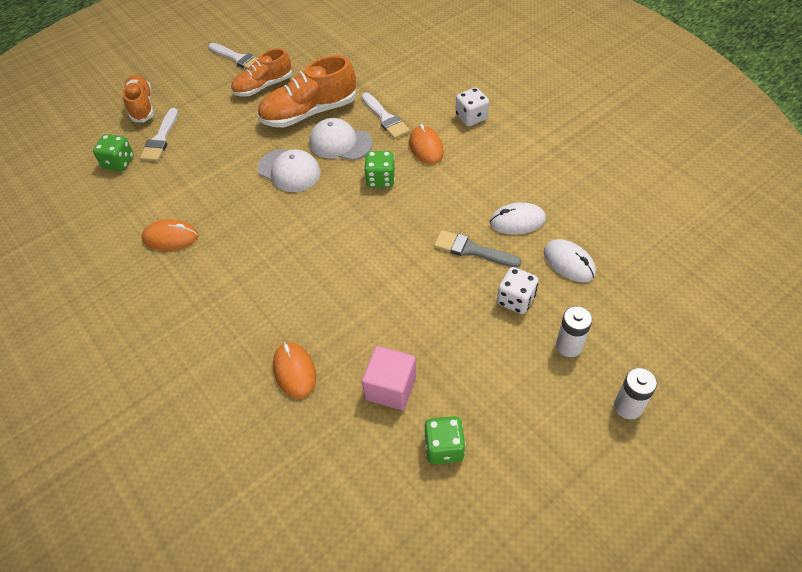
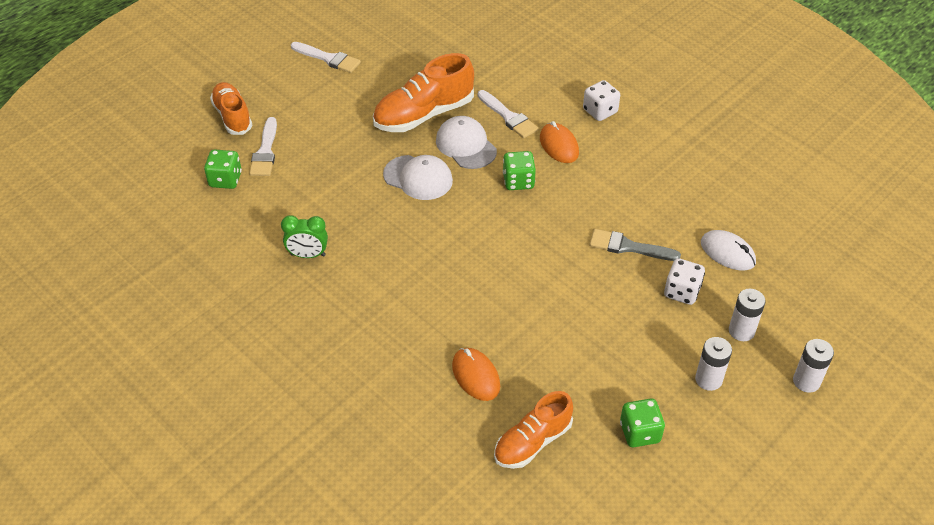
camera: 10 degrees left, 5 degrees down
(170, 237) = (308, 255): orange mouse -> green clock
(263, 86) = (365, 88): orange shoe -> orange shoe (532, 442)
(340, 143) = (466, 145): white cap -> white cap turned 45 degrees clockwise
(390, 388) = (576, 383): pink cube -> none
(517, 221) = (668, 215): white mouse -> none
(526, 395) = (708, 379): none -> white battery

